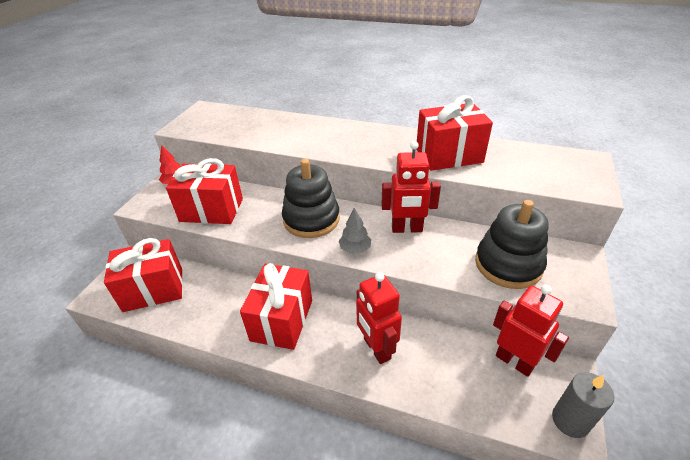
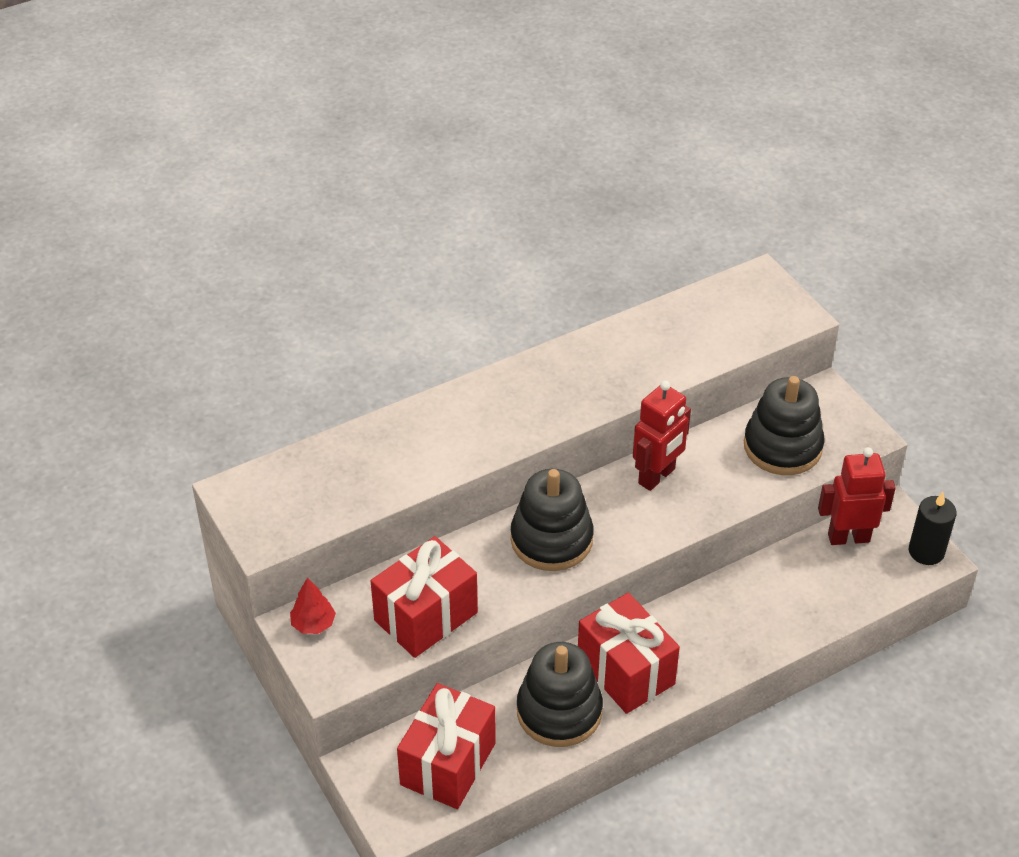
camera: 50 degrees left, 5 degrees up
(226, 310) = (559, 711): none -> black stacking toy
(355, 249) = (640, 536): grey tree -> none
(376, 349) = (739, 621): red robot -> none
(449, 155) = (636, 360): red gift -> none
(570, 420) = (926, 551): grey candle -> black candle

